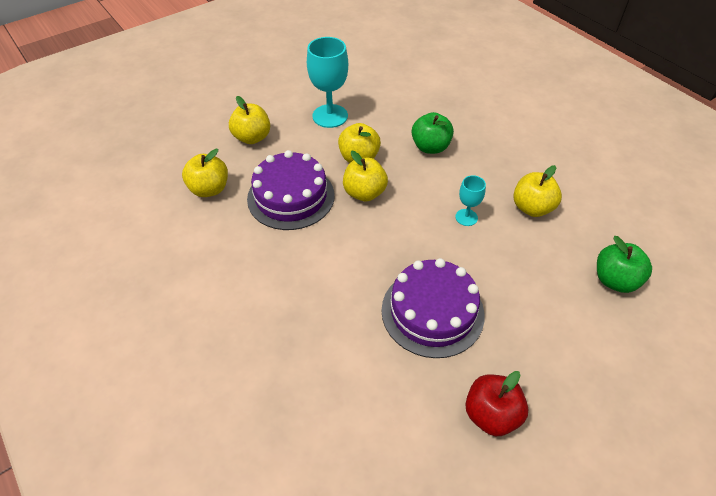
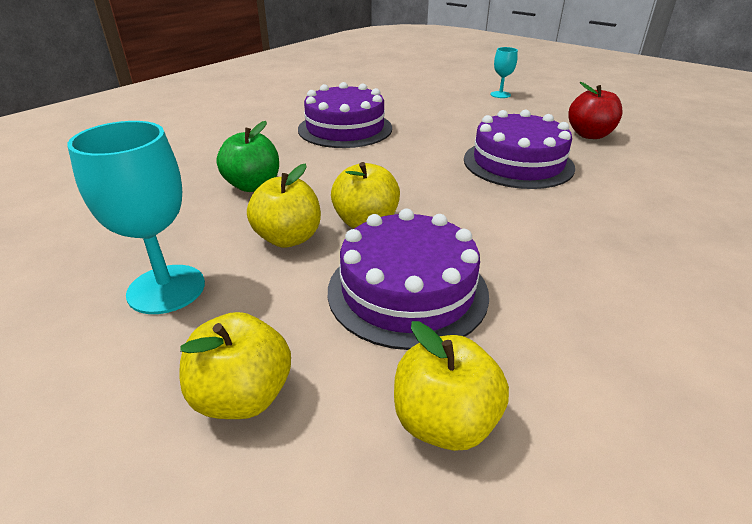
camera: 105 degrees left, 15 degrees down
(466, 217) = (376, 156): turquoise goblet -> turquoise goblet (500, 95)
(532, 208) = (345, 128): yellow apple -> purple cake
(615, 280) = (415, 101): green apple -> none

